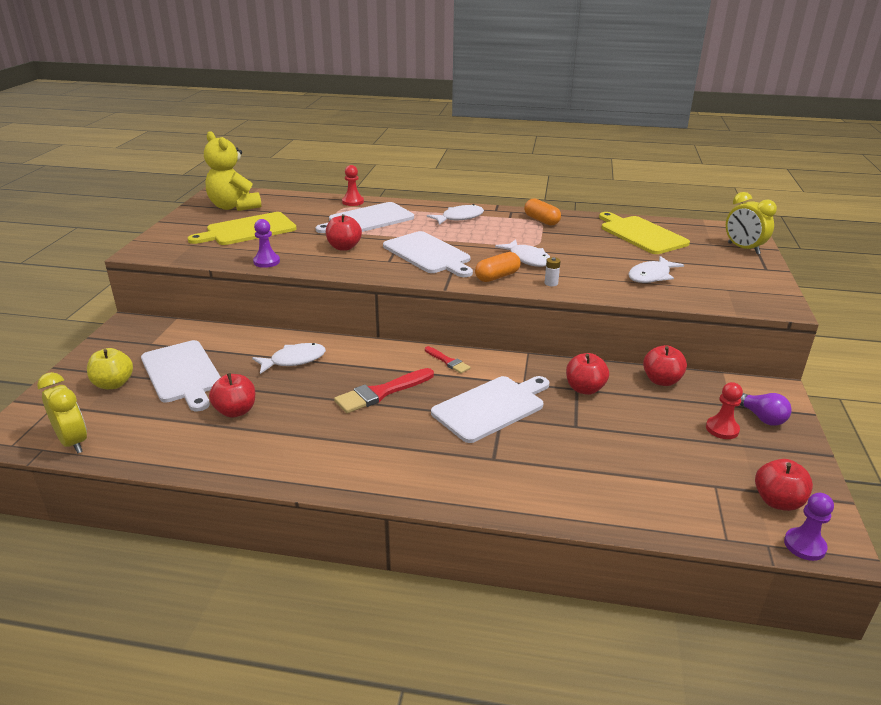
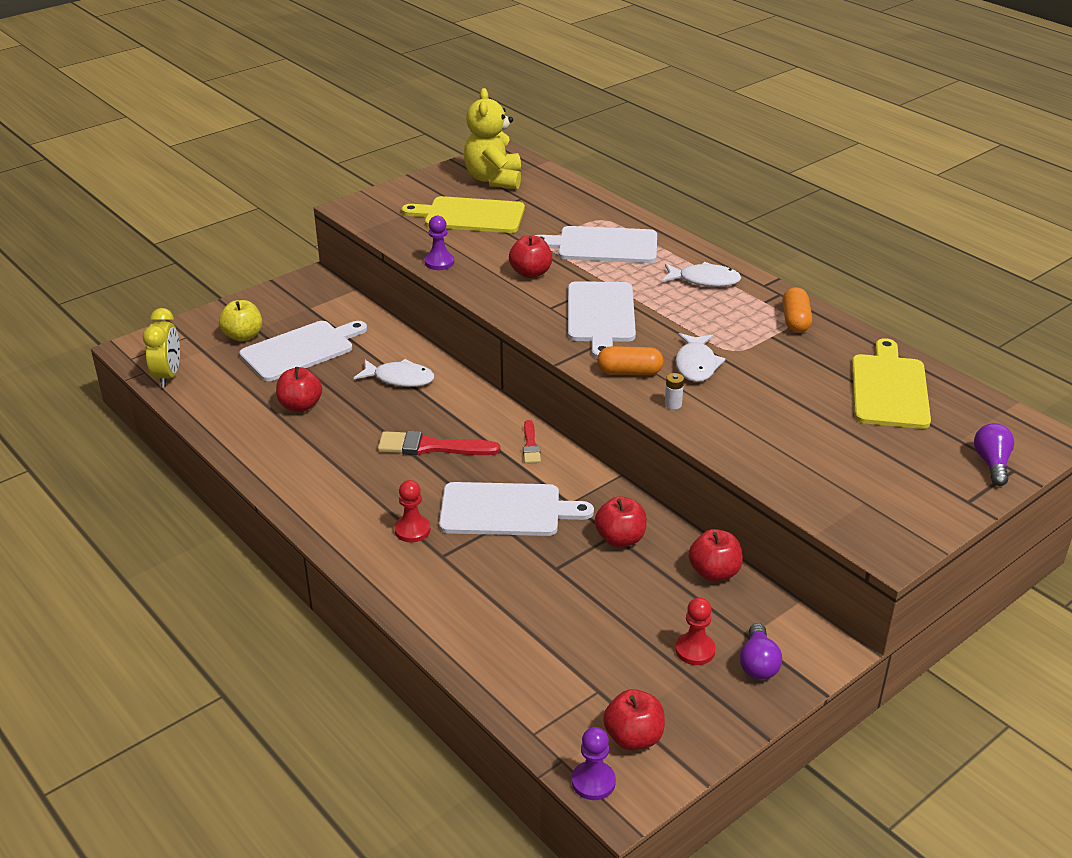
camera: 40 degrees right, 5 degrees up
(182, 373) = (301, 350): white cutting board -> white cutting board turned 135 degrees counterclockwise
(353, 202) = (620, 215): red pawn -> red pawn (412, 530)
(651, 276) = (801, 445): white fish -> none
(743, 248) = (991, 463): yellow clock -> purple light bulb

